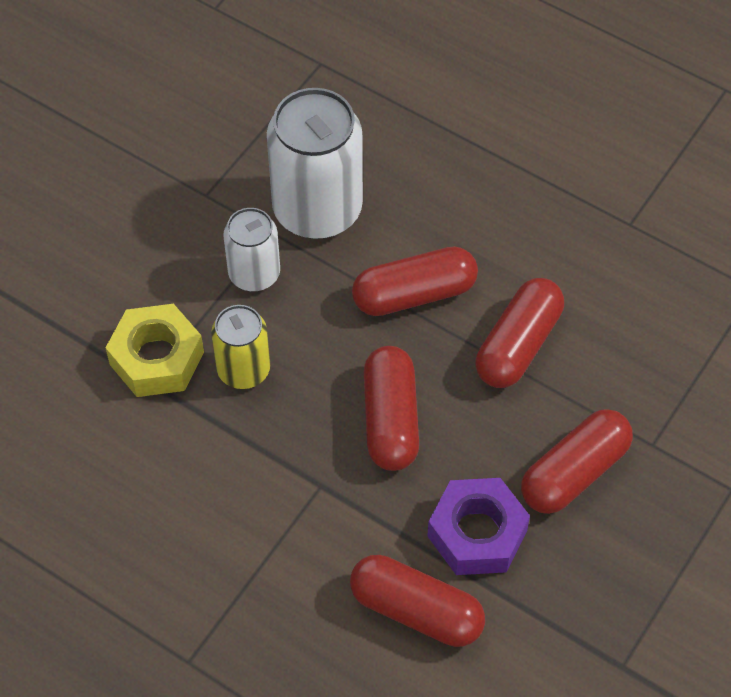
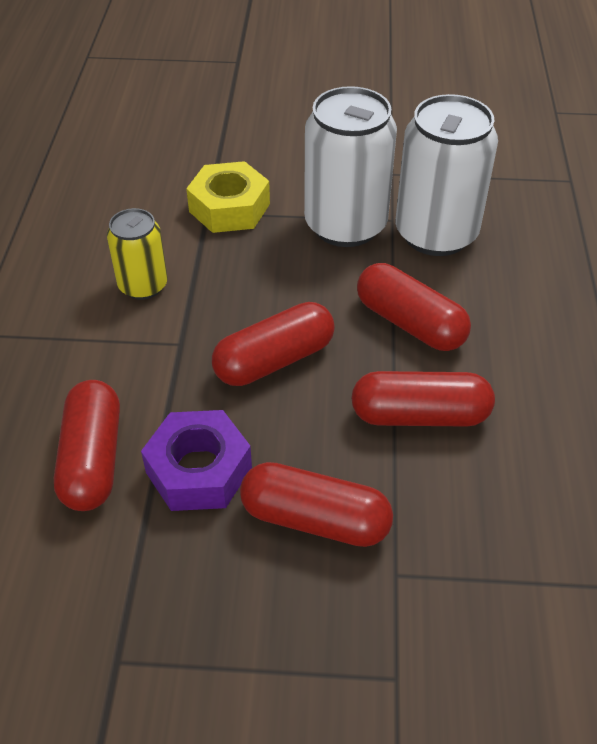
camera: 60 degrees right, 10 degrees down
(243, 370) = (255, 255): yellow can -> yellow can (143, 285)
(254, 274) = (345, 225): white can -> white can, size x1.76

